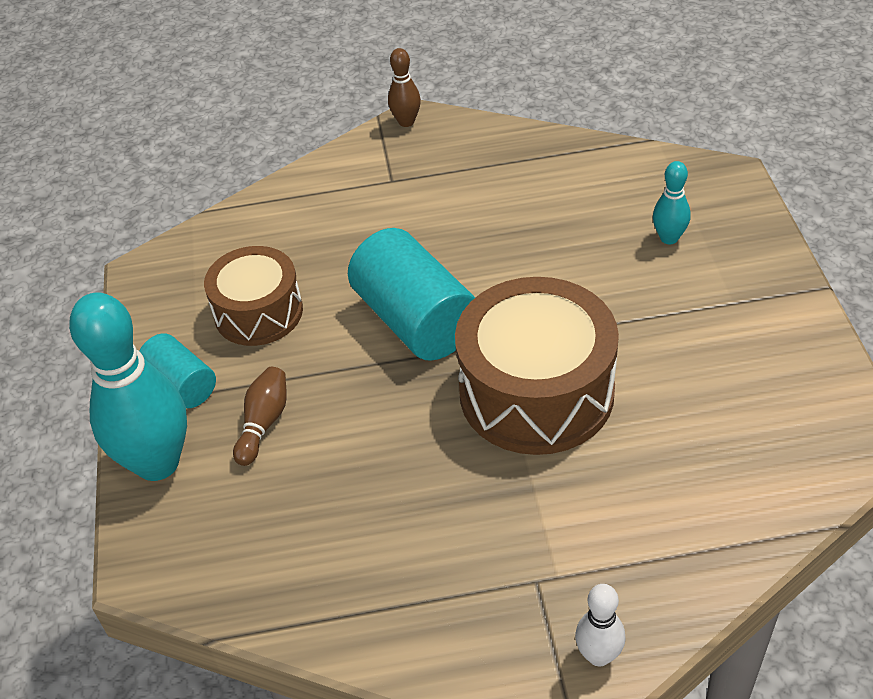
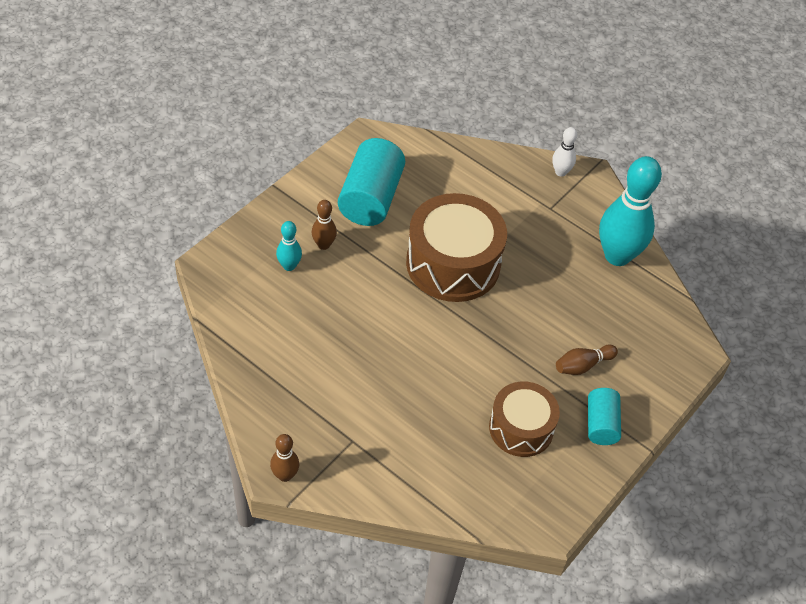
camera: 140 degrees left, 5 degrees up
(157, 463) = (649, 394): turquoise bowling pin -> turquoise bowling pin (617, 256)
(415, 320) = (455, 345): turquoise cylinder -> turquoise cylinder (371, 198)
(678, 283) = (323, 245): none -> brown bowling pin

